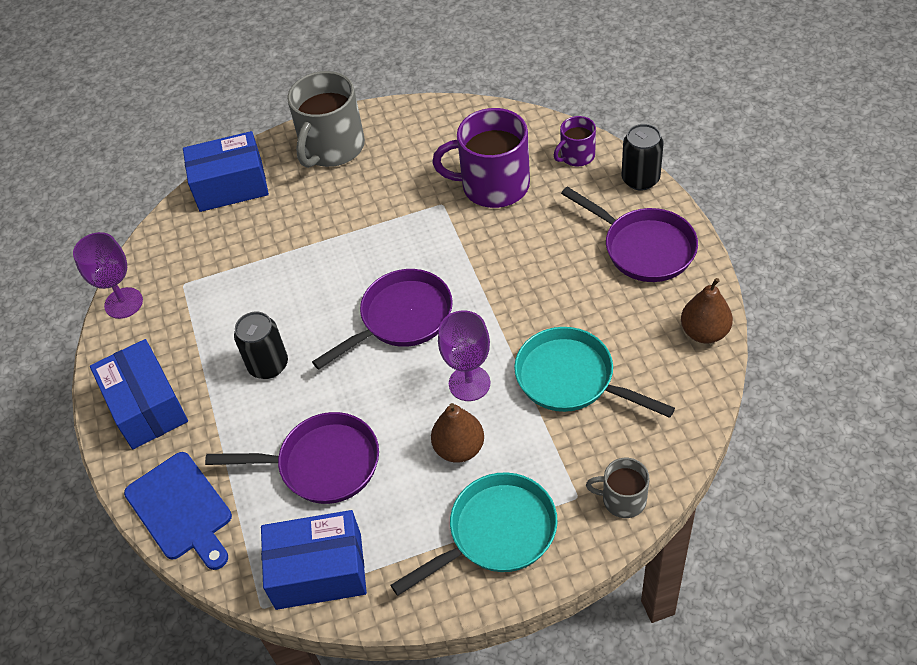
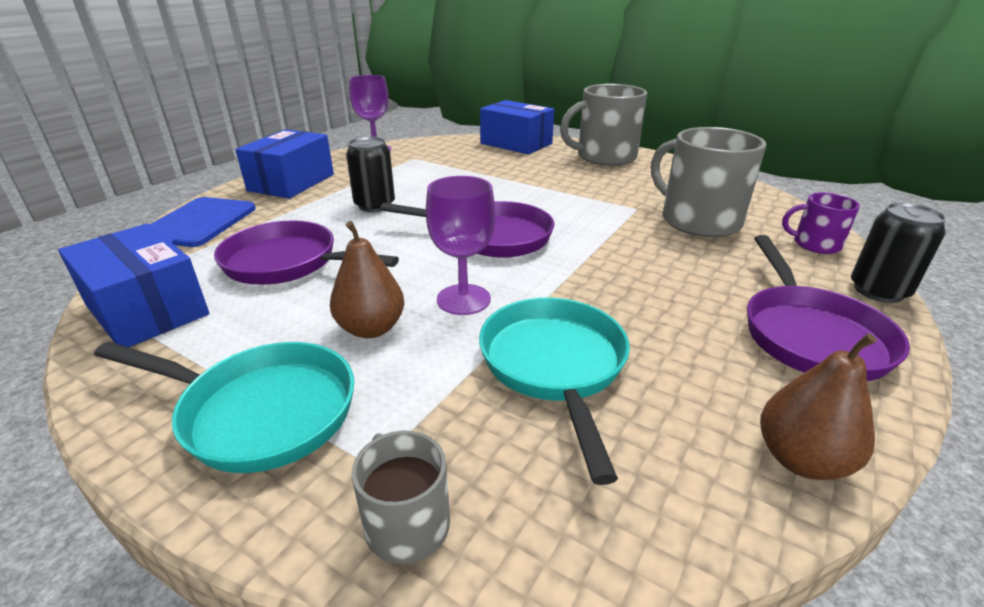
camera: 45 degrees right, 20 degrees down
(322, 464) = (287, 263): purple pan -> purple pan turned 150 degrees clockwise
(493, 185) = (698, 220): purple mug -> grey mug

